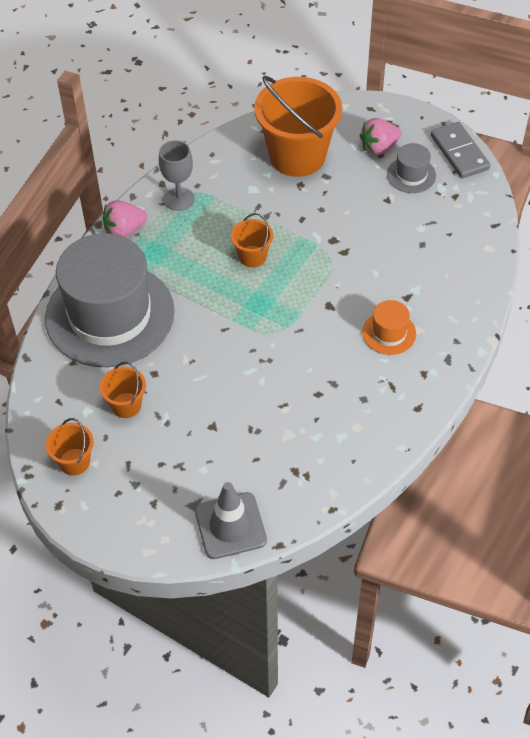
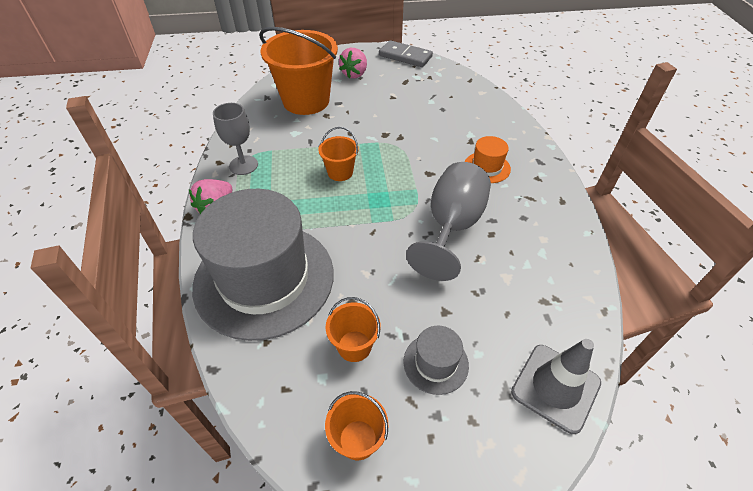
camera: 40 degrees left, 5 degrees down
(292, 366) = (451, 227): none -> grey goblet
(411, 175) = (391, 78): grey hat -> grey hat (435, 363)

